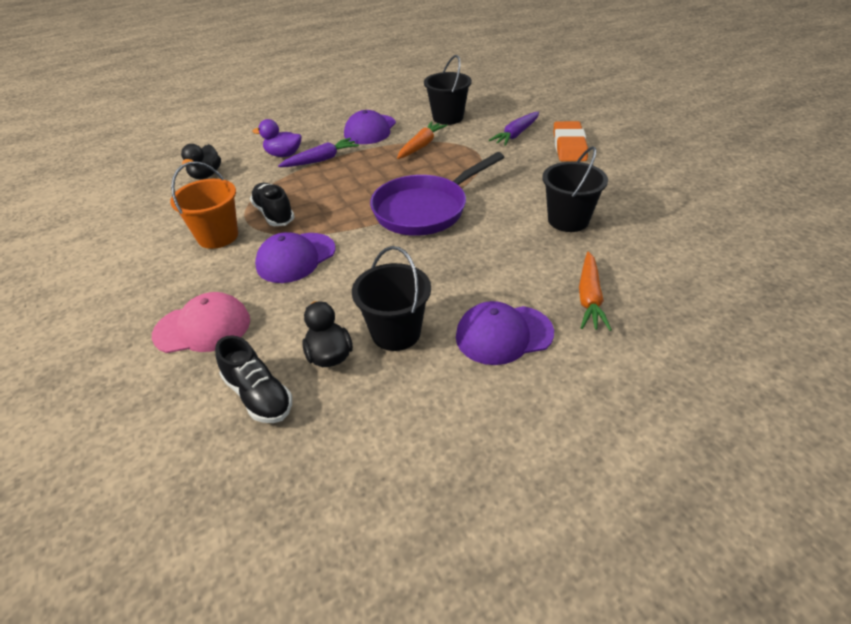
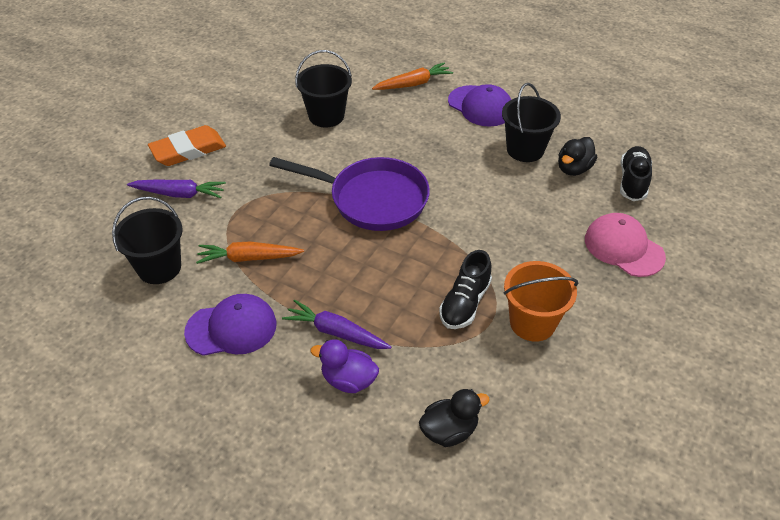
camera: 125 degrees left, 5 degrees up
(283, 155) = (348, 380): purple duck -> purple duck turned 135 degrees clockwise
(296, 258) = (507, 245): purple cap -> none

